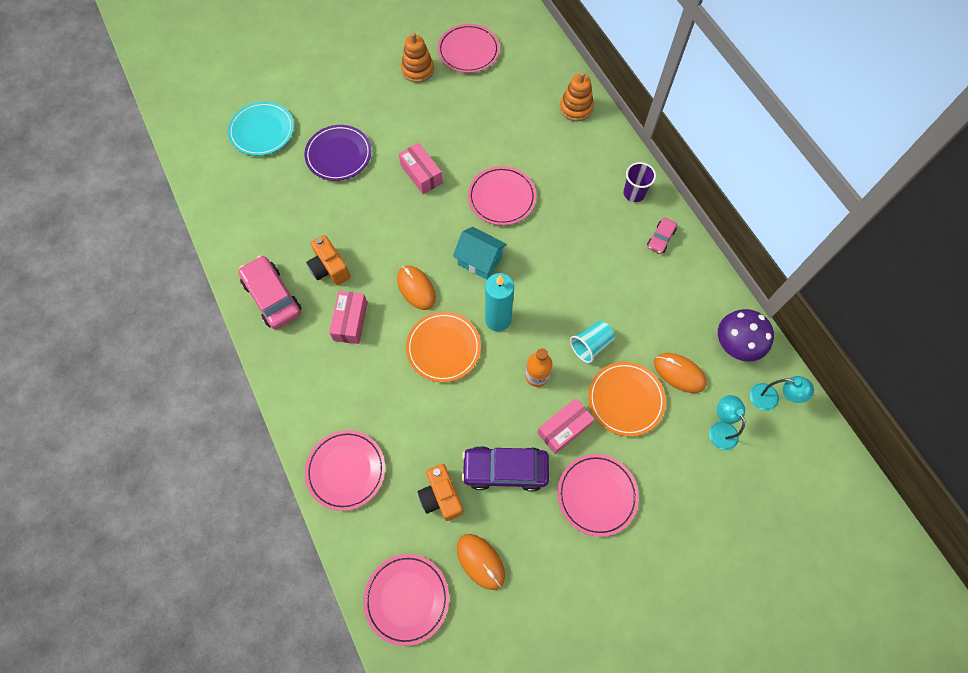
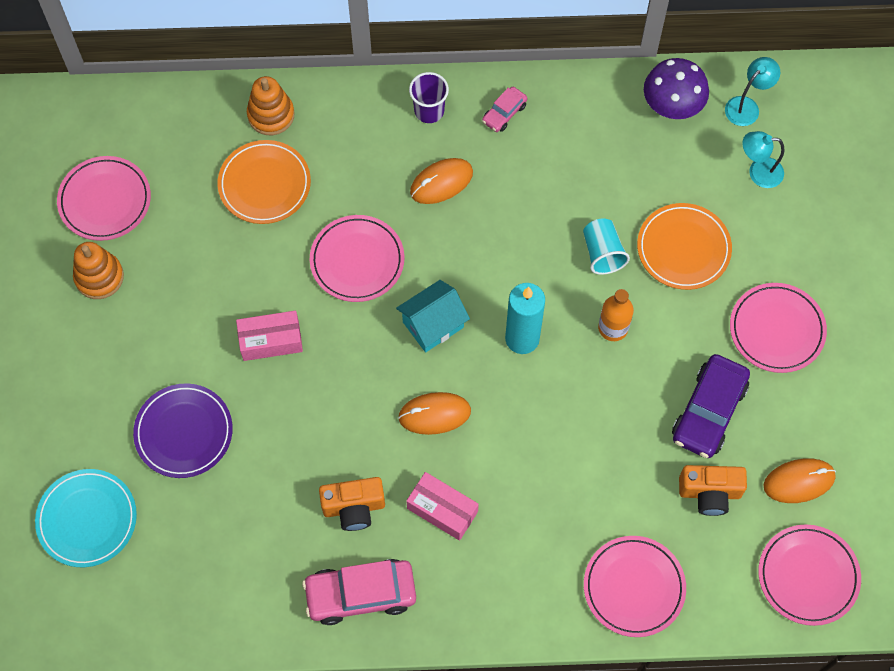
camera: 65 degrees left, 0 degrees up
(443, 348) = (530, 415): orange plate -> orange plate (264, 184)
(564, 429) = (688, 328): pink box -> none
(660, 238) = (504, 113): pink car -> pink car turned 75 degrees clockwise
(679, 373) = (678, 179): orange mouse -> orange mouse (441, 182)

